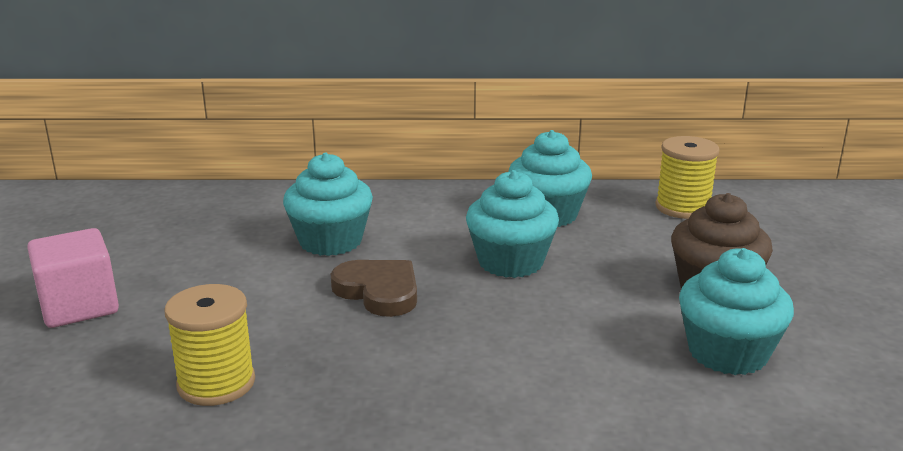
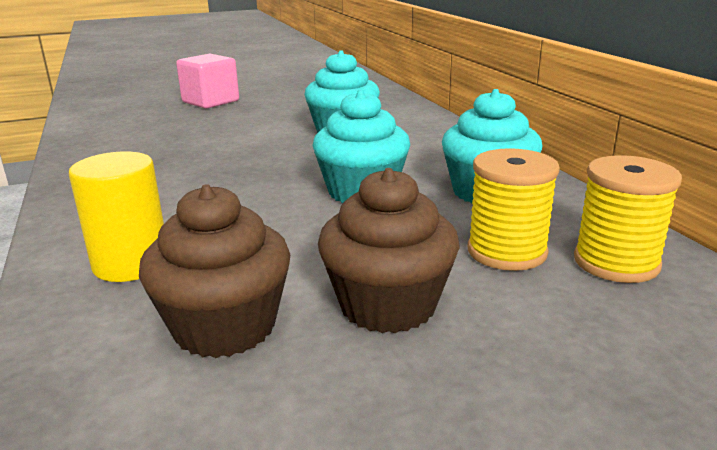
camera: 70 degrees right, 0 degrees up
(216, 383) = (130, 143): yellow spool -> yellow spool (506, 251)
(379, 291) = (272, 158): brown heart -> none
(606, 391) = (131, 264): none -> yellow cylinder
(727, 353) = (225, 327): turquoise cupcake -> brown cupcake

